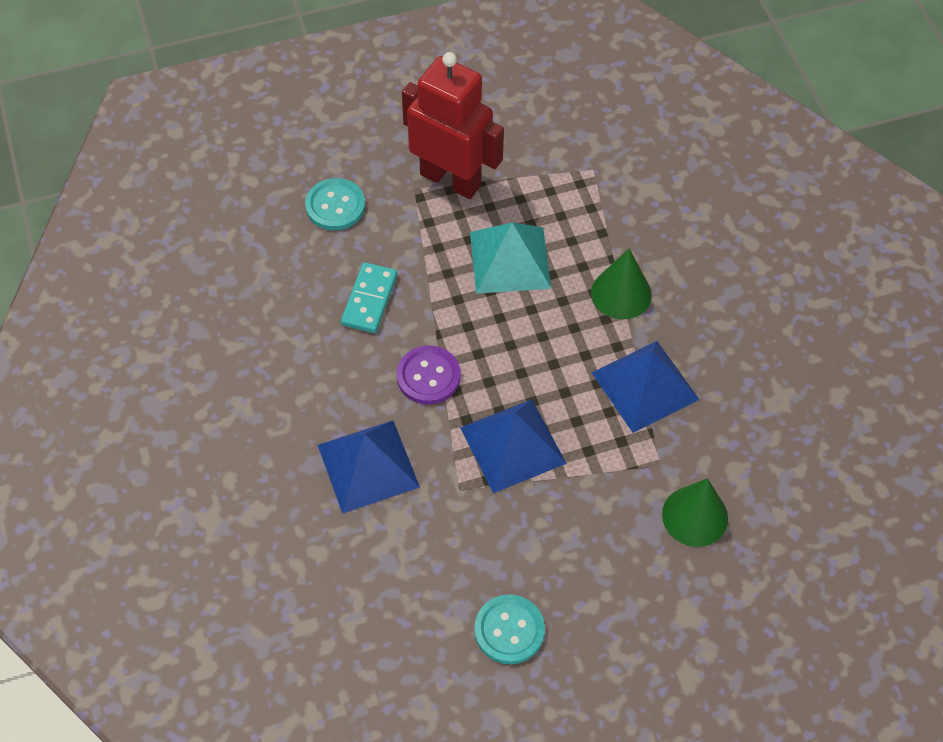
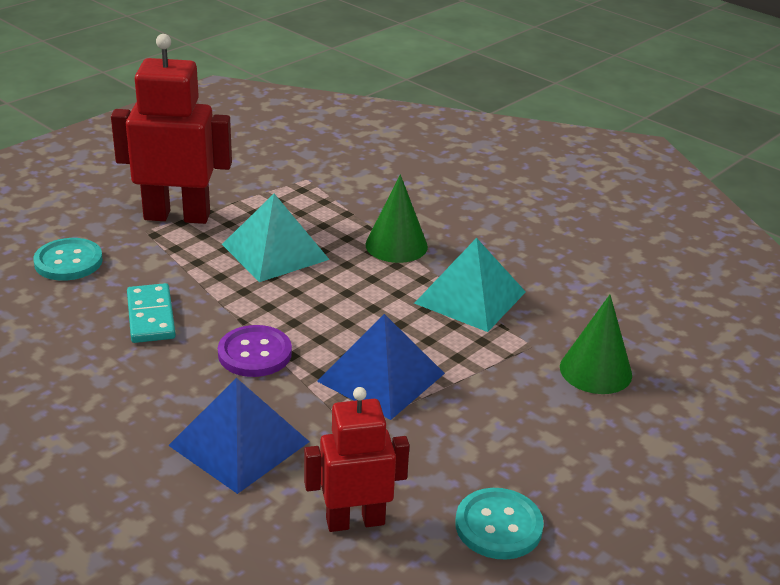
camera: 30 degrees left, 25 degrees down
(410, 577) = (355, 521): none -> red robot
(645, 386) = (470, 297): blue pyramid -> turquoise pyramid

